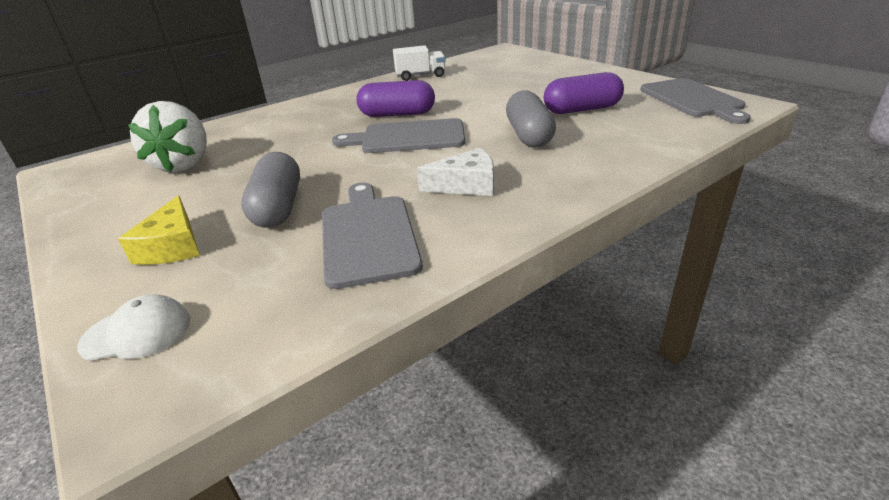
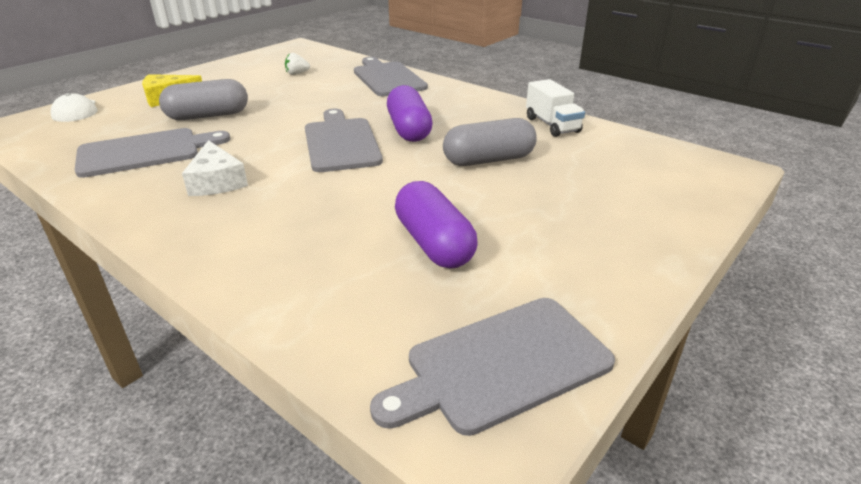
camera: 75 degrees right, 0 degrees up
(184, 164) = (297, 74): white strawberry -> white strawberry, size x0.41
(259, 121) = (387, 78): none -> grey cutting board
(528, 135) = (338, 207): grey capsule -> grey capsule (489, 160)

